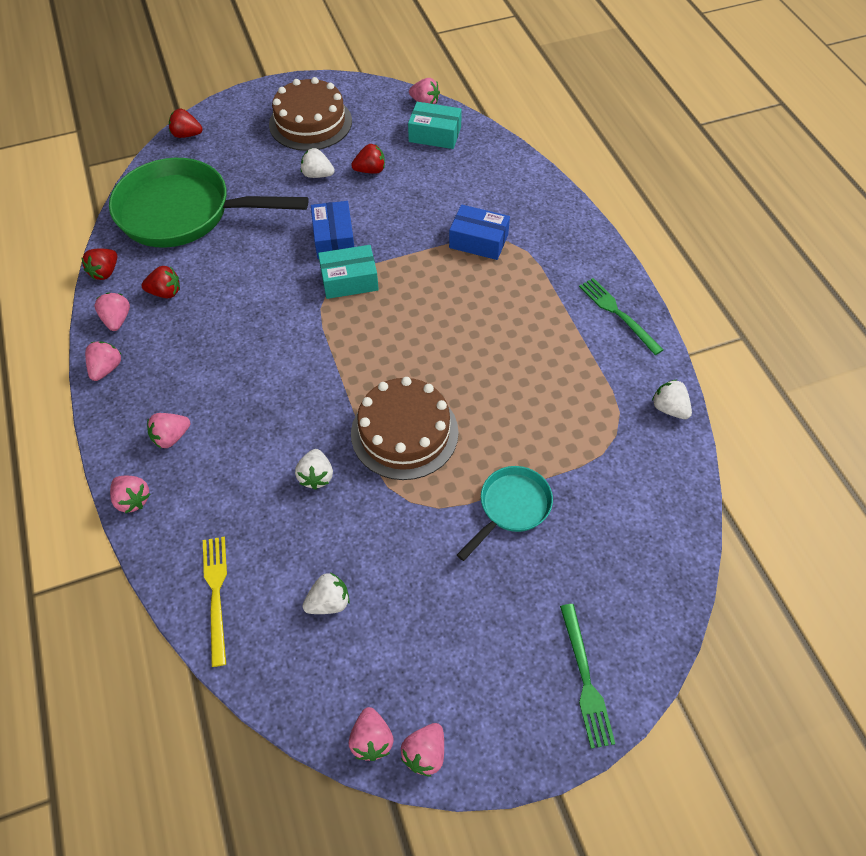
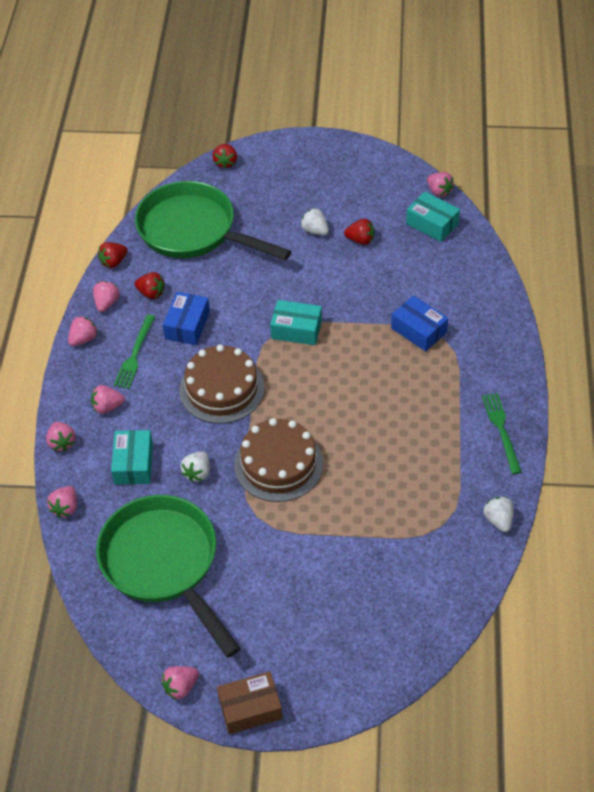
camera: 25 degrees right, 5 degrees down
(187, 135) = (225, 163): red strawberry -> red strawberry turned 120 degrees counterclockwise
(216, 594) = (90, 529): yellow fork -> none
(234, 493) = (134, 464): none -> turquoise box
(310, 122) = (331, 181): brown cake -> brown cake (222, 389)
(329, 602) = (164, 564): white strawberry -> green pan
(334, 239) = (301, 290): blue box -> blue box (187, 325)
(371, 740) = (149, 664): pink strawberry -> pink strawberry (65, 508)
(511, 507) = (330, 548): turquoise pan -> none
(522, 743) = (250, 708): none -> brown box
(585, 679) = (318, 686): green fork -> green fork (135, 354)

